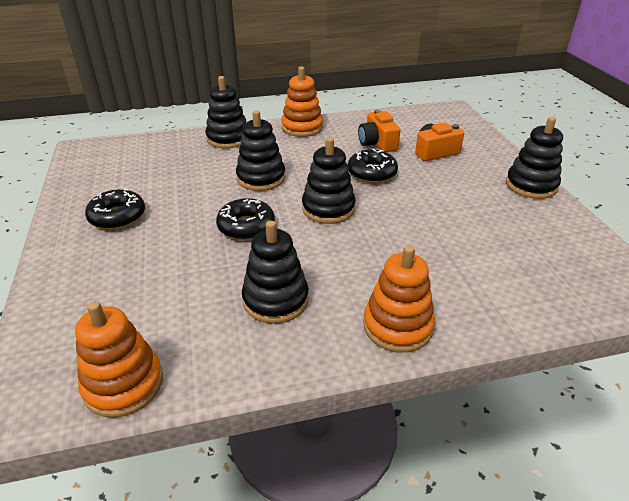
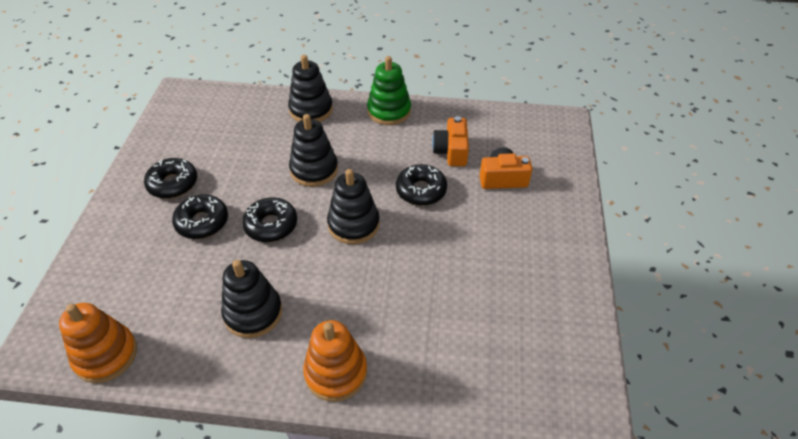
camera: 20 degrees right, 10 degrees up
(170, 240) = (202, 222): none -> black donut
(302, 127) = (389, 111): orange stacking toy -> green stacking toy
(531, 185) = (573, 250): black stacking toy -> none

